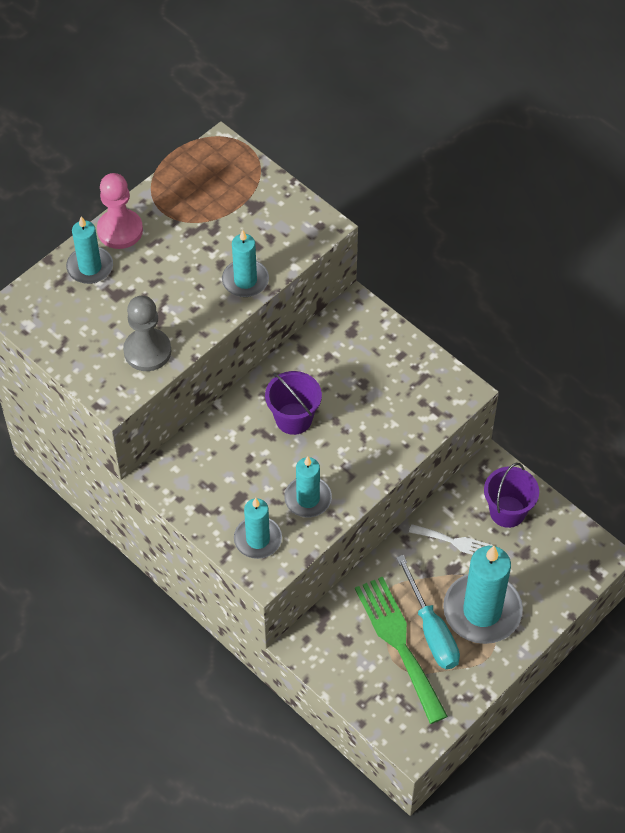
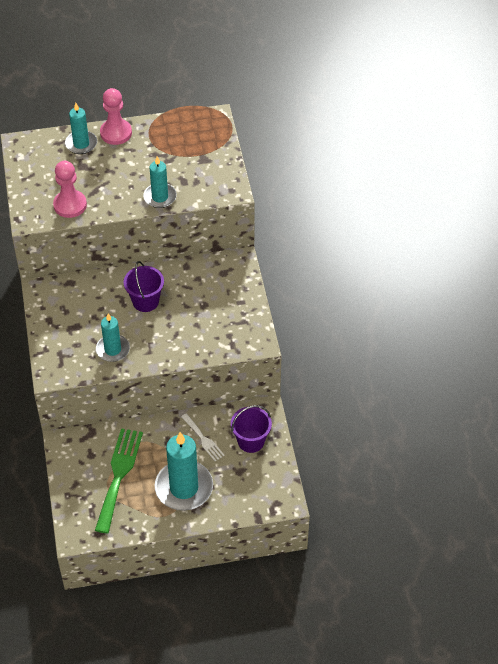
camera: 35 degrees right, 5 degrees down
(147, 351) = (70, 205): grey pawn -> pink pawn
(258, 539) = (64, 355): turquoise candle -> none
(431, 630) = (144, 480): turquoise screwdriver -> none

